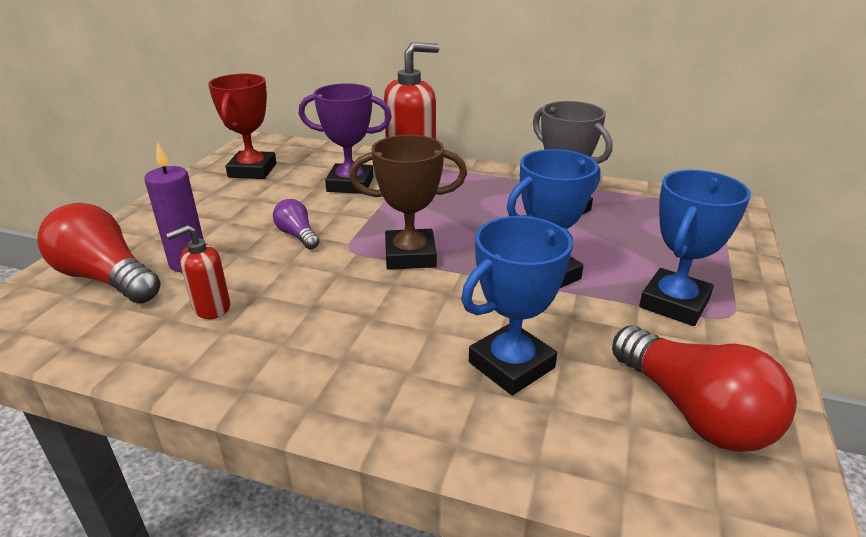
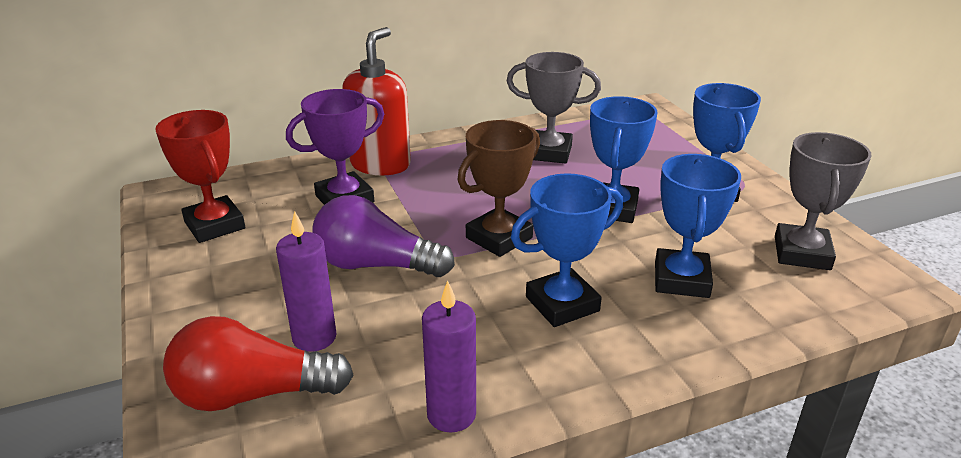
camera: 40 degrees left, 0 degrees up
(173, 359) = (451, 414): none -> purple candle
(211, 308) = (409, 360): red soap dispenser -> none
(297, 235) = (376, 265): purple light bulb -> purple light bulb, size x1.90
(375, 328) = (562, 304): none -> blue trophy
(693, 411) = (802, 253): red light bulb -> grey trophy

